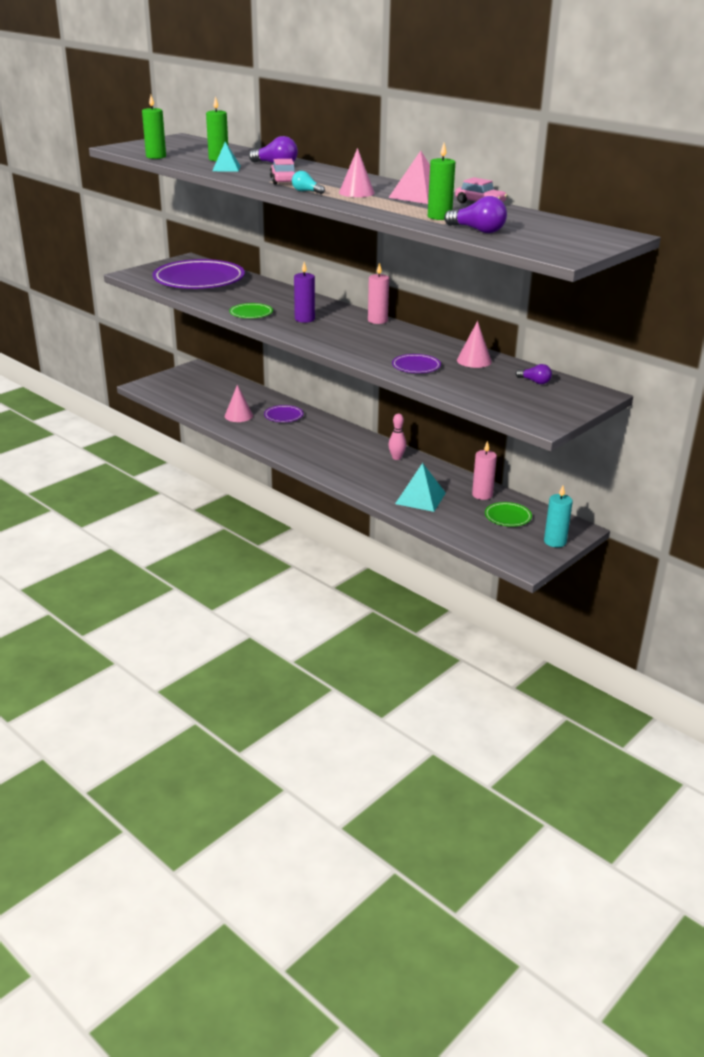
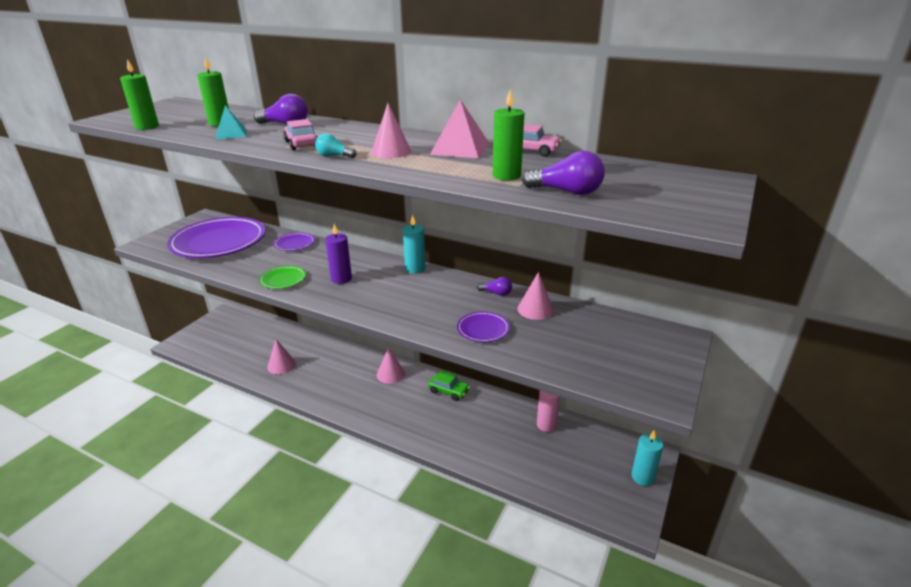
camera: 15 degrees left, 0 degrees up
(283, 416) = (325, 357): purple plate -> purple plate (294, 244)
(343, 437) = (390, 374): none -> pink cone
(377, 320) = (415, 269): pink candle -> turquoise candle
(396, 458) = (449, 391): pink bowling pin -> green car
(420, 498) = (491, 443): turquoise pyramid -> none
(507, 517) = (583, 451): green plate -> none
(534, 381) = (611, 329): purple light bulb -> purple light bulb (496, 293)

